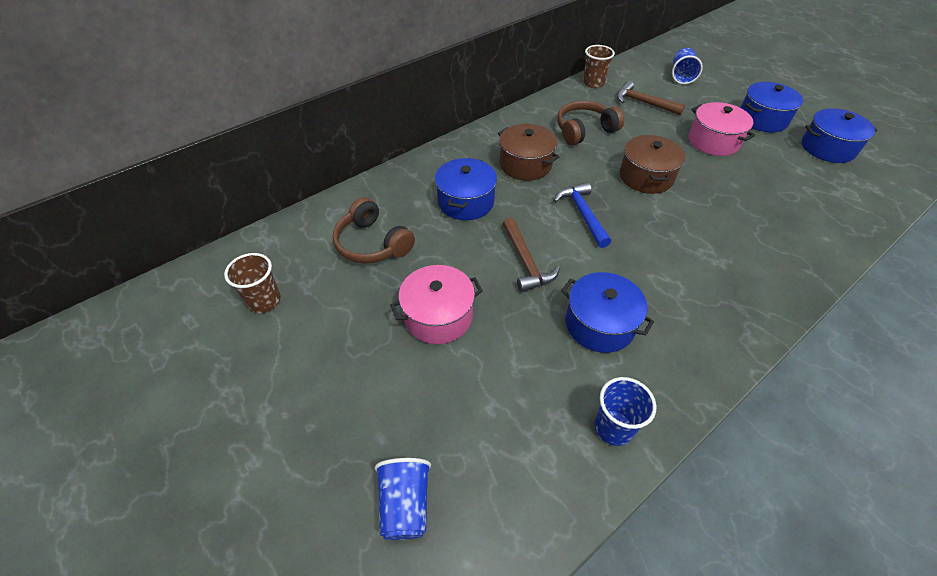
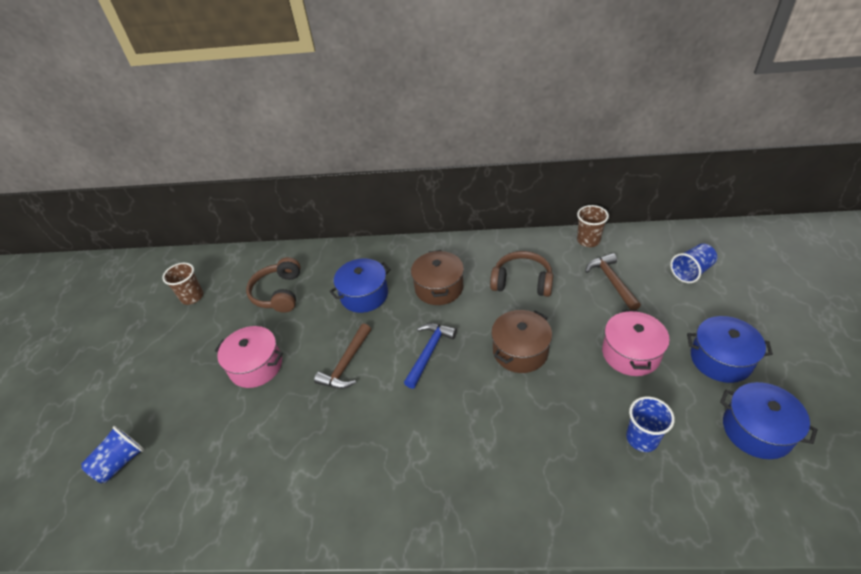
camera: 45 degrees right, 5 degrees down
(599, 324) = (335, 441): blue pot -> none
(613, 427) = (256, 513): blue cup -> blue cup (642, 438)

